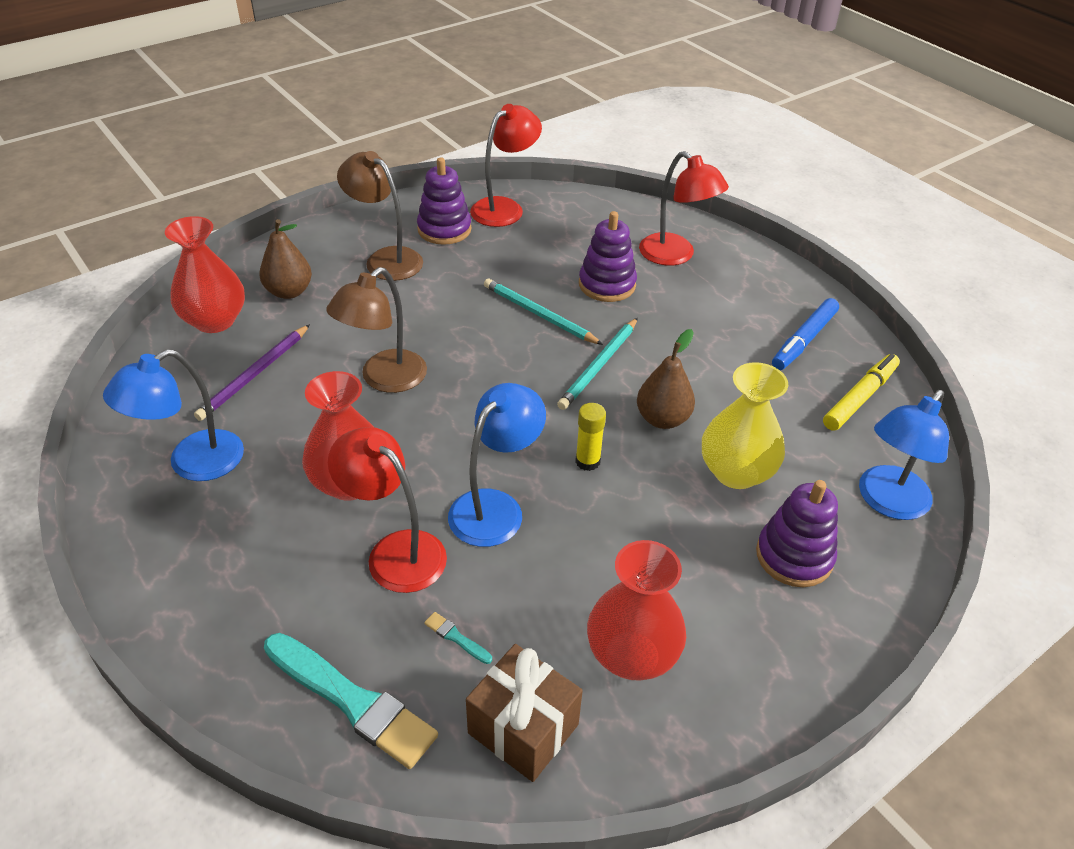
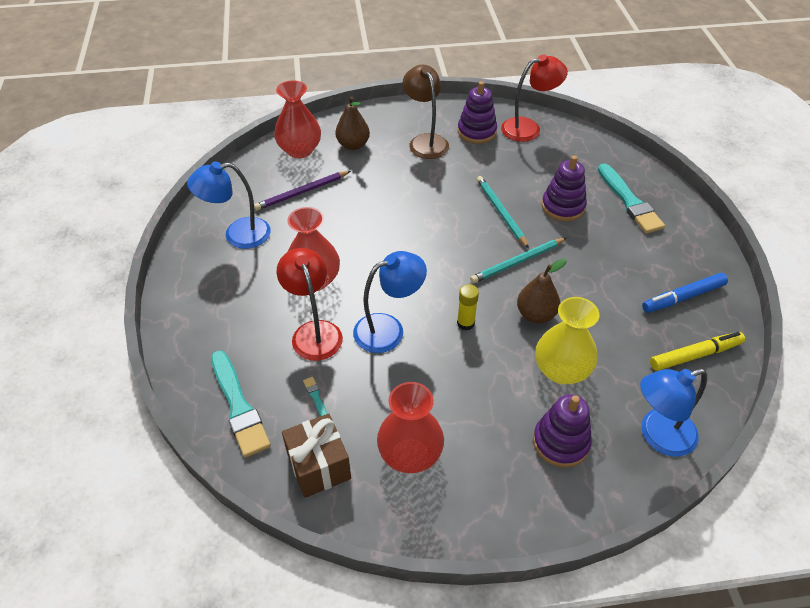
camera: 30 degrees right, 5 degrees up
(384, 379) = (374, 222): brown lamp -> none
(675, 256) = (629, 201): red lamp -> turquoise brush

